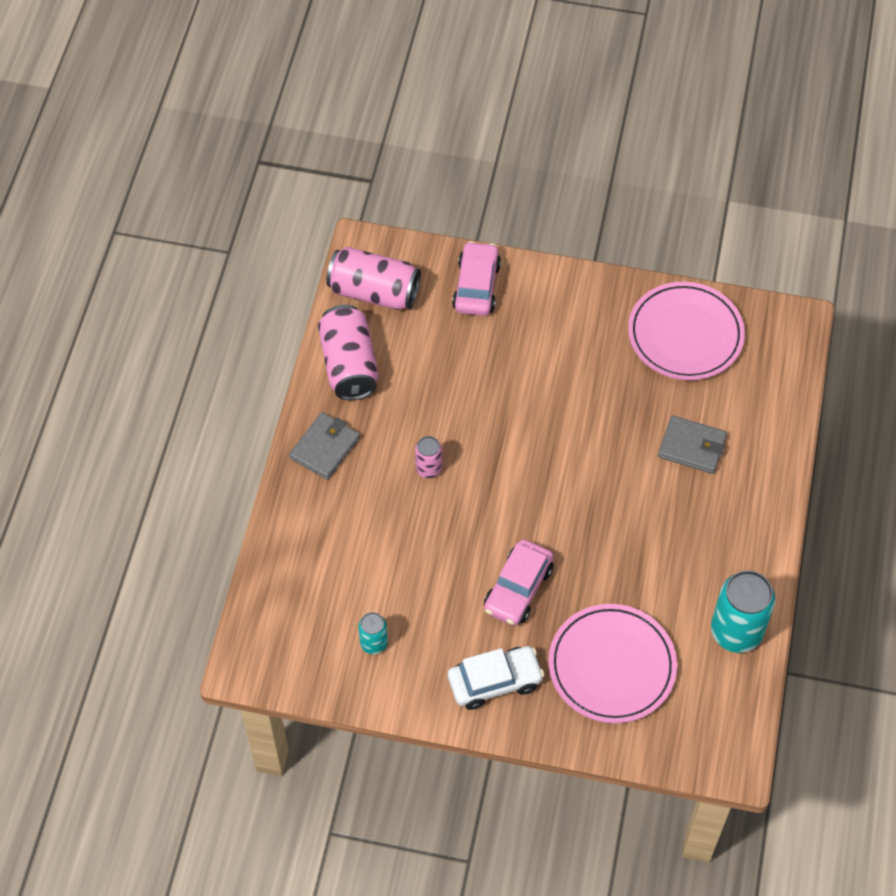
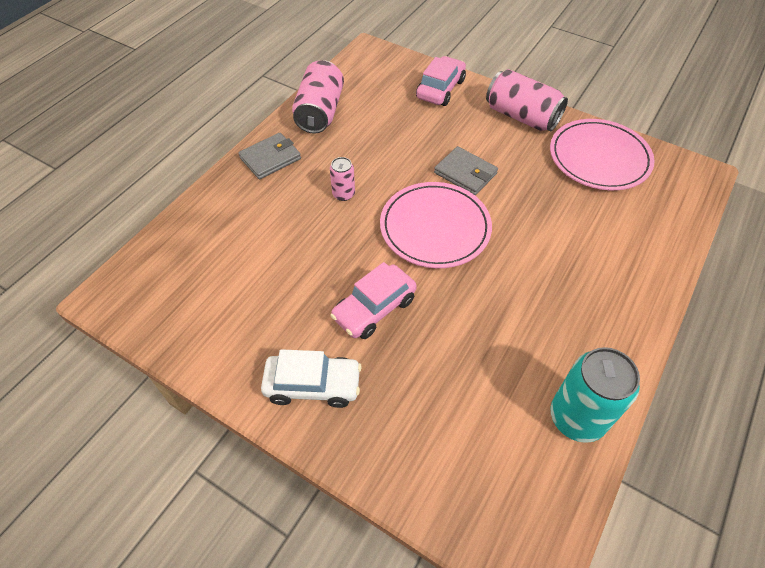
camera: 20 degrees right, 5 degrees down
(373, 643) = (222, 314): turquoise can -> none
(374, 292) = (363, 75): pink can -> pink can (521, 116)
(612, 666) = (434, 409): pink plate -> pink plate (435, 228)
(692, 447) = (580, 239): grey wallet -> grey wallet (465, 173)

